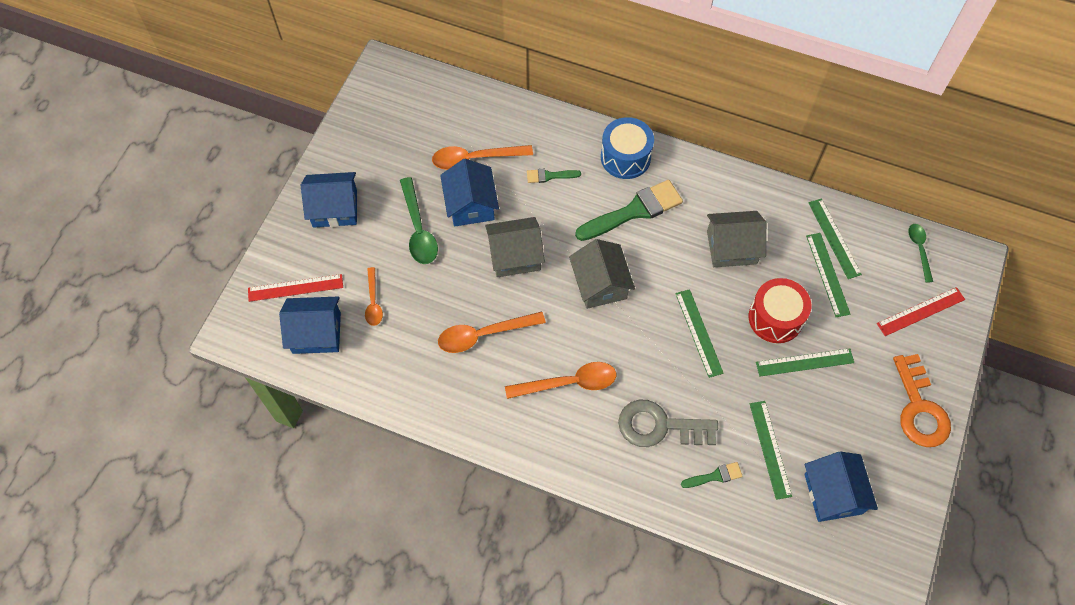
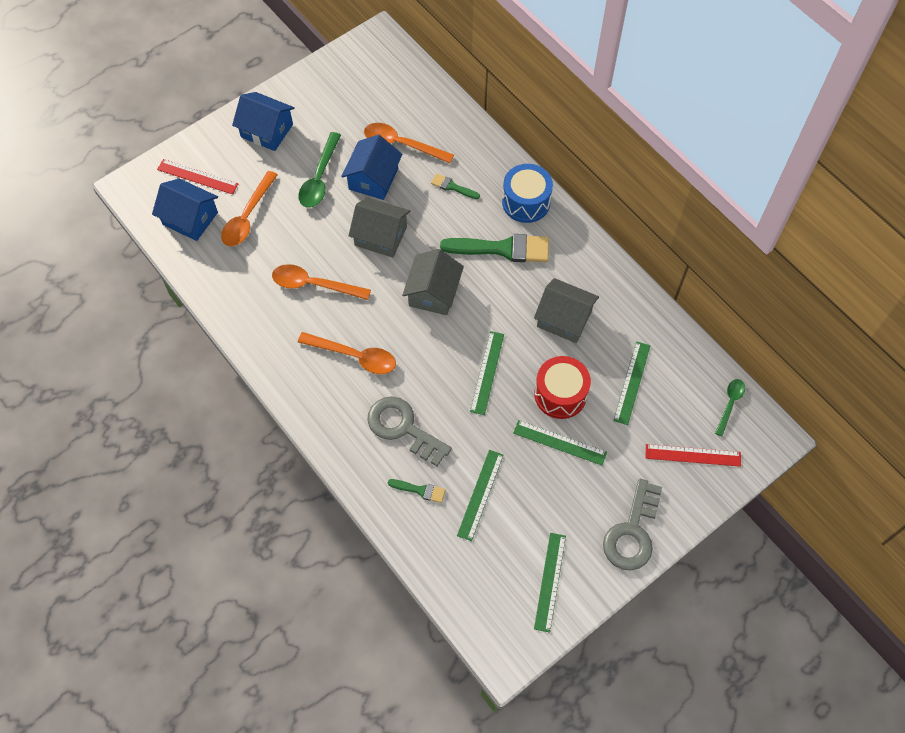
camera: 30 degrees right, 0 degrees up
(373, 302) = (247, 216): orange spoon -> orange spoon, size x1.63
(833, 493) = (507, 558): blue house -> none
(834, 238) = (660, 356): green ruler -> green ruler (550, 581)
(919, 408) = (632, 532): orange key -> grey key

